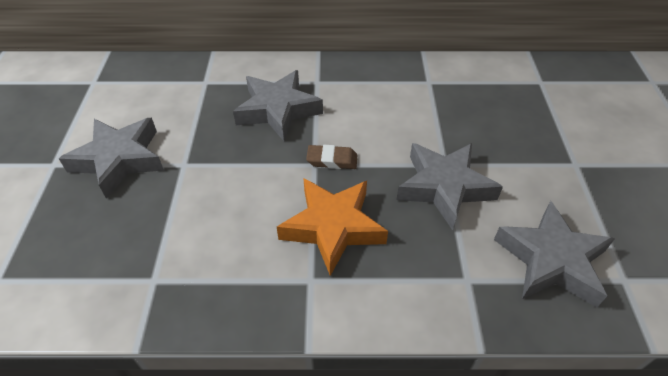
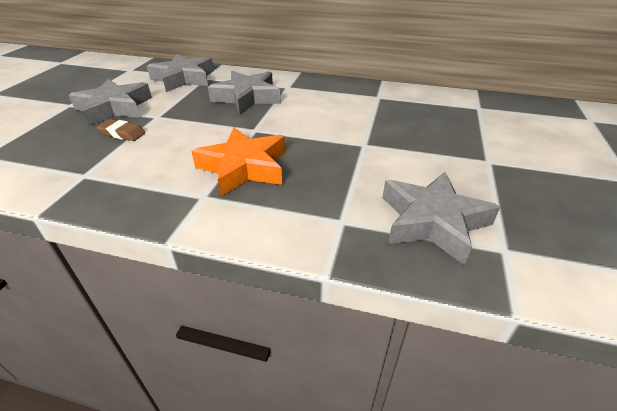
camera: 15 degrees right, 10 degrees down
(332, 160) = (270, 129): brown eraser -> brown eraser (122, 133)
(444, 187) = (355, 158): grey star -> grey star (184, 78)

